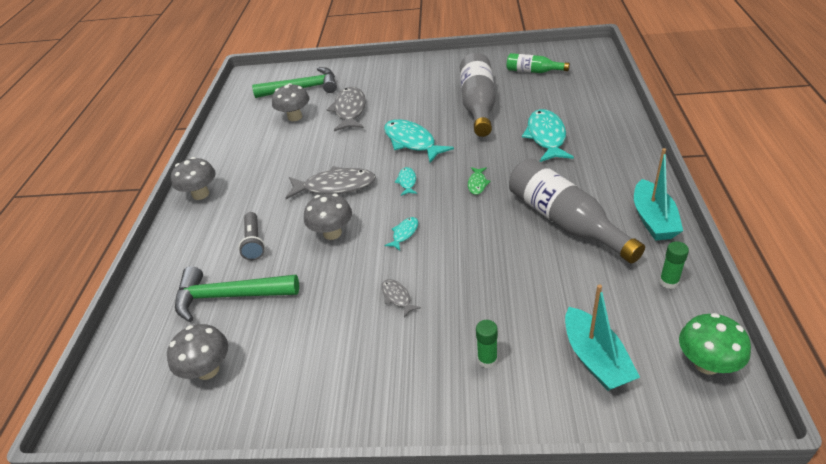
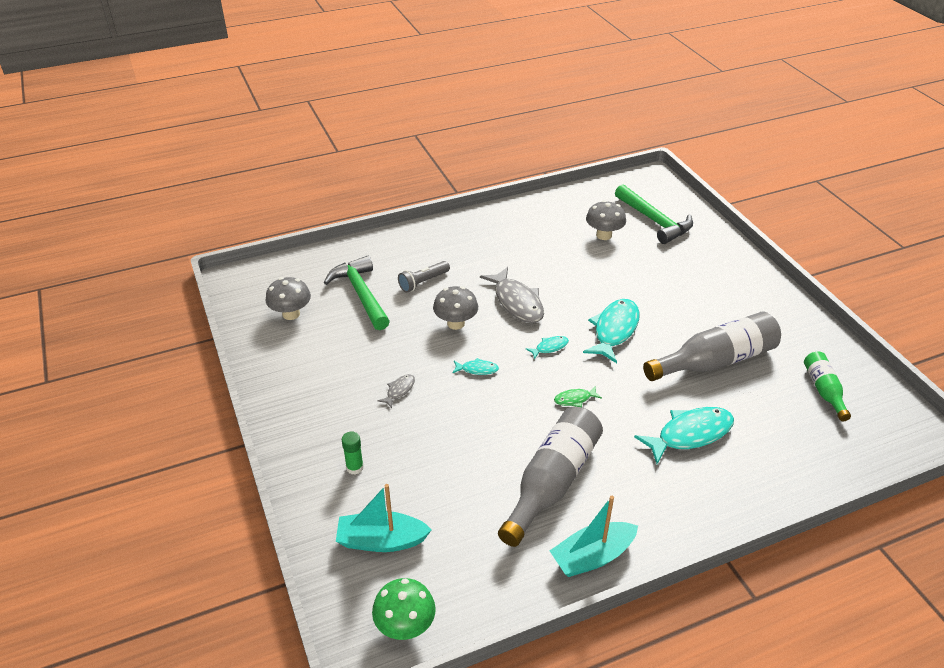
camera: 60 degrees right, 0 degrees up
(200, 194) = (464, 227): grey mushroom -> none
(350, 110) = (639, 267): grey fish -> none
(595, 359) = (381, 540): turquoise boat -> turquoise boat turned 45 degrees clockwise
(669, 282) = (501, 583): green glue stick -> none

